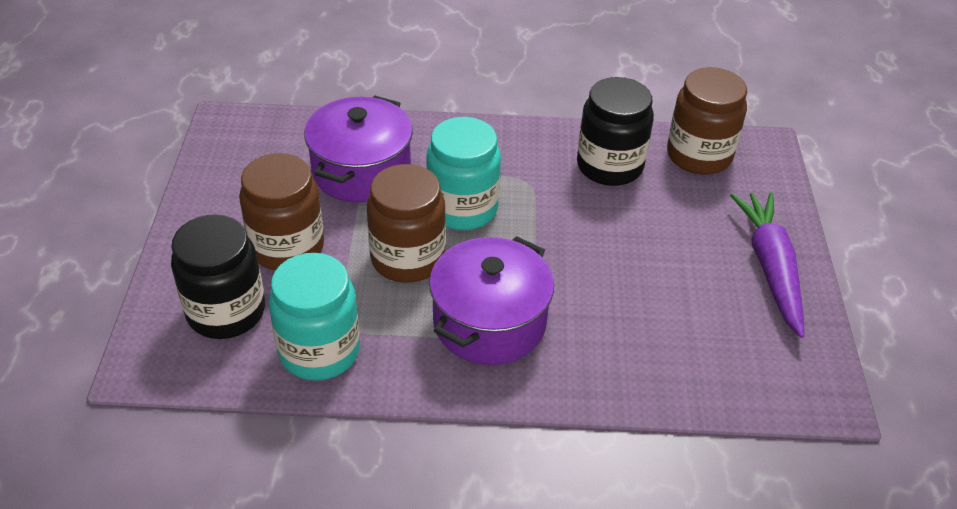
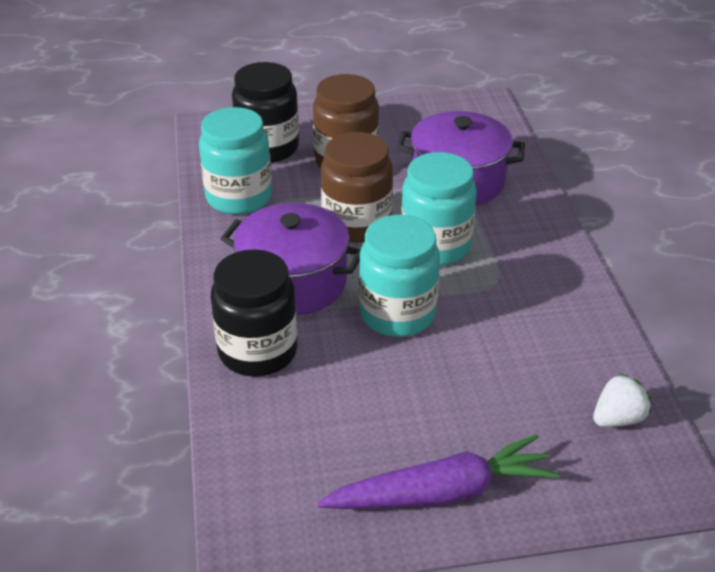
camera: 80 degrees right, 5 degrees down
(555, 254) = (397, 314): none -> turquoise jar
(609, 166) = (554, 341): black jar -> black jar (258, 351)
(699, 155) = (617, 418): brown jar -> white strawberry

